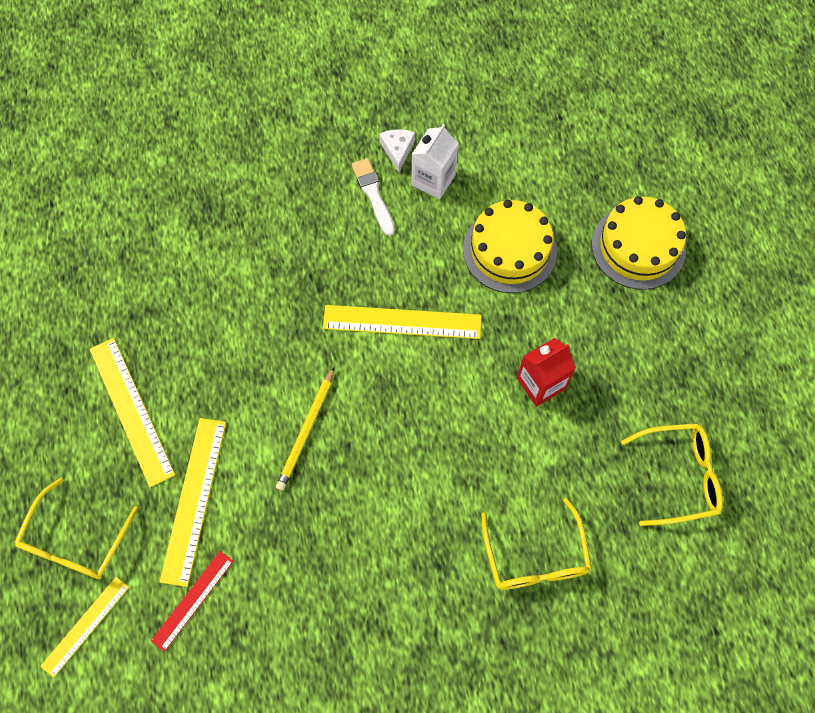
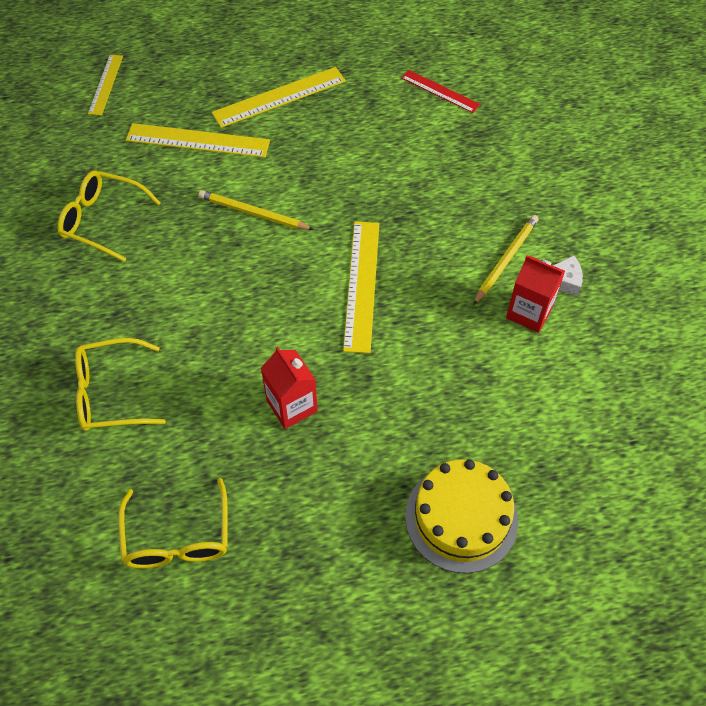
camera: 90 degrees right, 10 degrees down
(76, 541) = (172, 73): yellow glasses -> yellow glasses (102, 220)
(85, 626) = (105, 84): yellow ruler -> yellow ruler turned 60 degrees clockwise
(193, 600) = (114, 145): red ruler -> red ruler (440, 91)
(373, 194) = (505, 260): white brush -> yellow pencil
(433, 180) = (529, 312): white carton -> red carton
(509, 250) = (448, 382): yellow cake -> none

